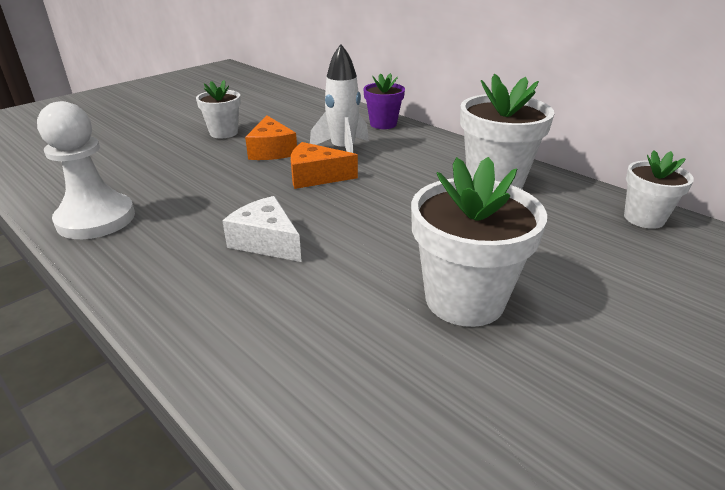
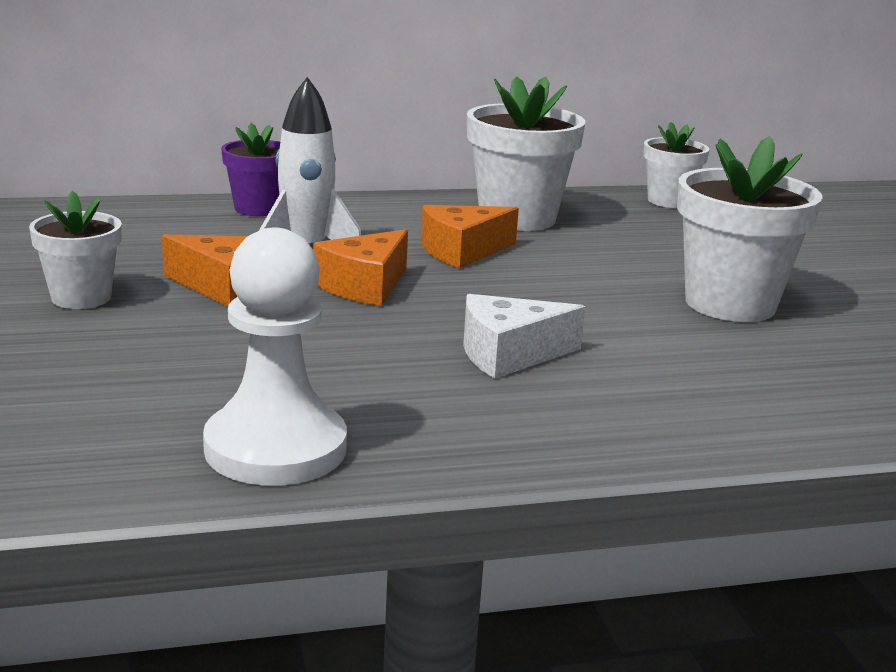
camera: 60 degrees left, 10 degrees down
(408, 183) = (462, 251): none -> orange cheese

